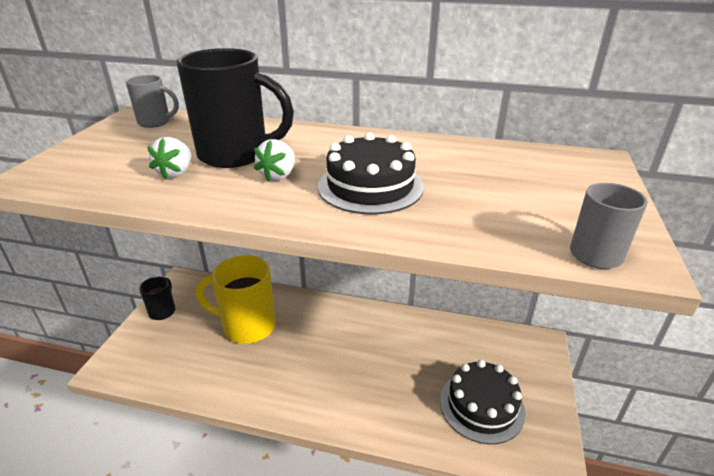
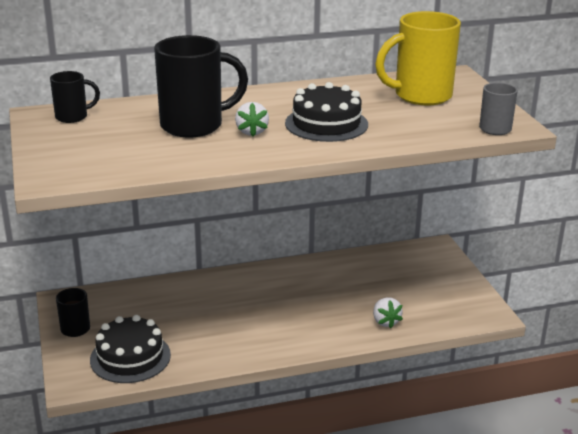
camera: 30 degrees left, 5 degrees down
(155, 122) = (73, 117): grey mug -> black mug
(176, 173) = (169, 148): white strawberry -> white strawberry (385, 322)
(247, 326) = (177, 312): yellow mug -> yellow mug (420, 96)
(481, 406) = (421, 299): black cake -> black cake (130, 357)

